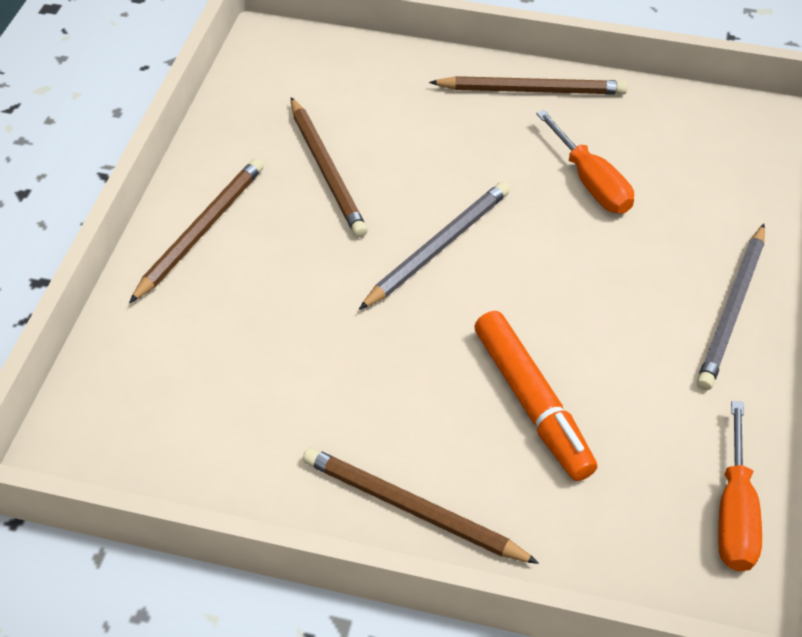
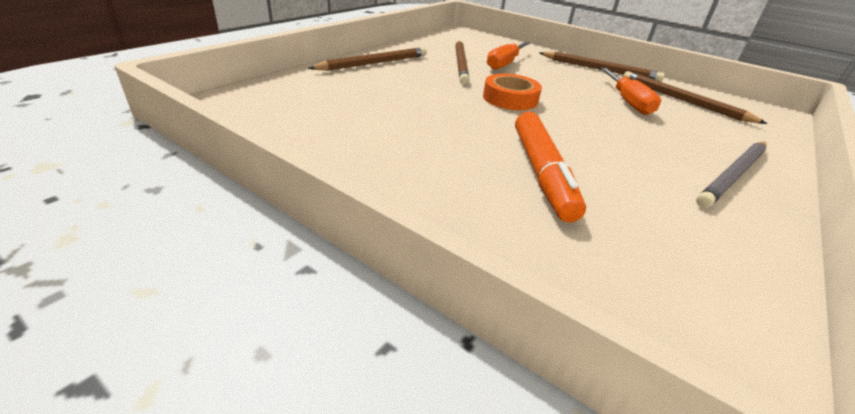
camera: 20 degrees right, 15 degrees down
(412, 509) = (406, 195): brown pencil -> brown pencil (682, 100)
(438, 247) = (510, 98): grey pencil -> orange tape
(734, 511) = (728, 297): orange screwdriver -> orange screwdriver (505, 63)

